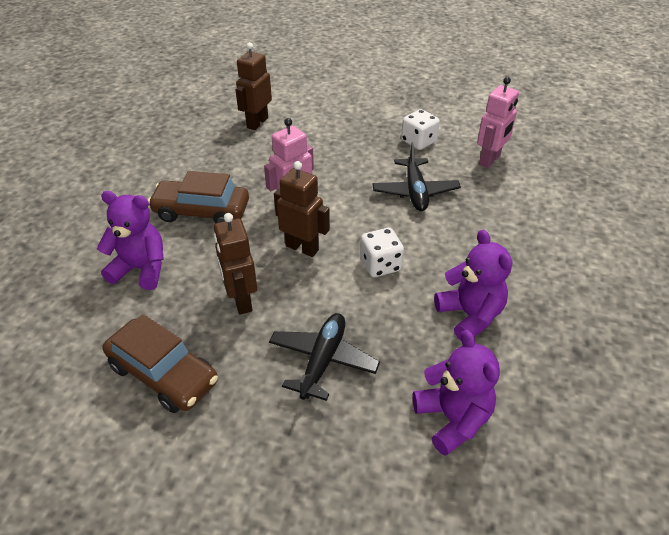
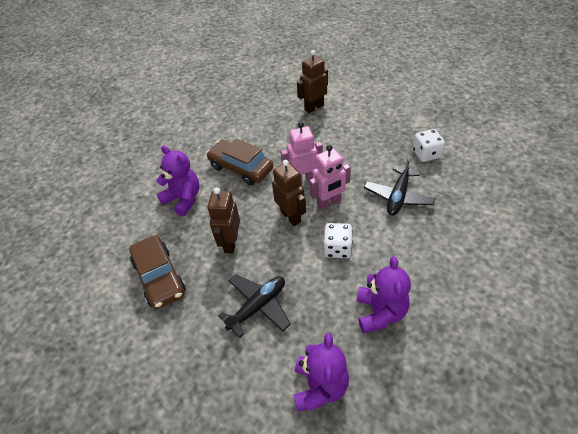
camera: 30 degrees right, 5 degrees up
(490, 160) = (476, 186): pink robot -> pink robot (329, 203)

